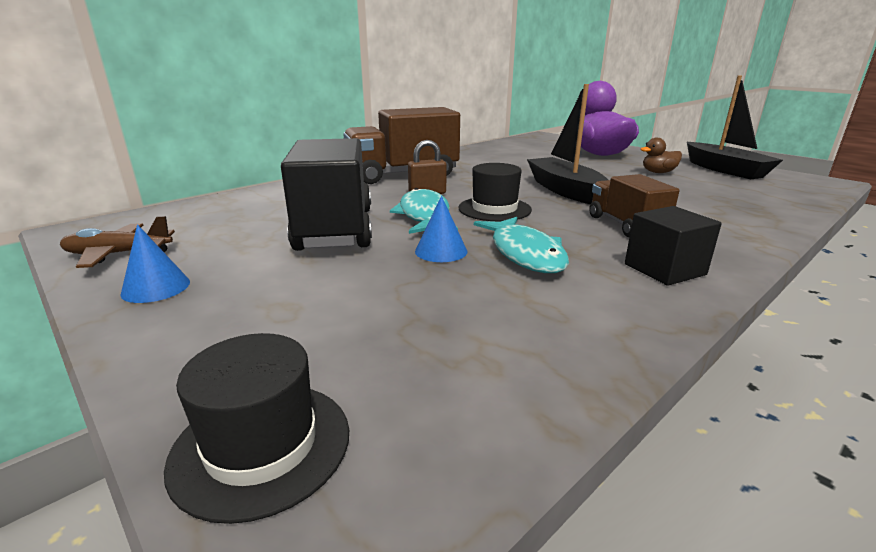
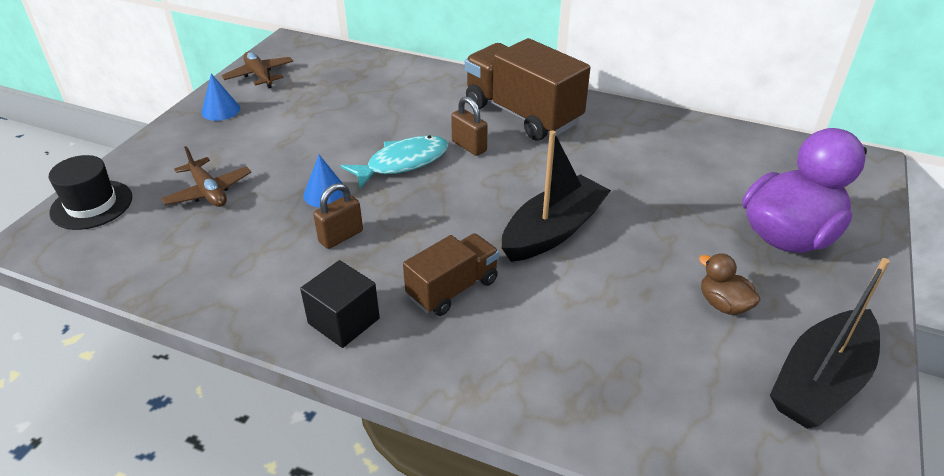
camera: 65 degrees right, 15 degrees up
(335, 229) = (345, 132): black truck -> none
(359, 317) = (208, 191): none -> brown plane
(494, 209) = (448, 196): black hat -> none
(525, 254) = (341, 236): turquoise fish -> brown padlock

